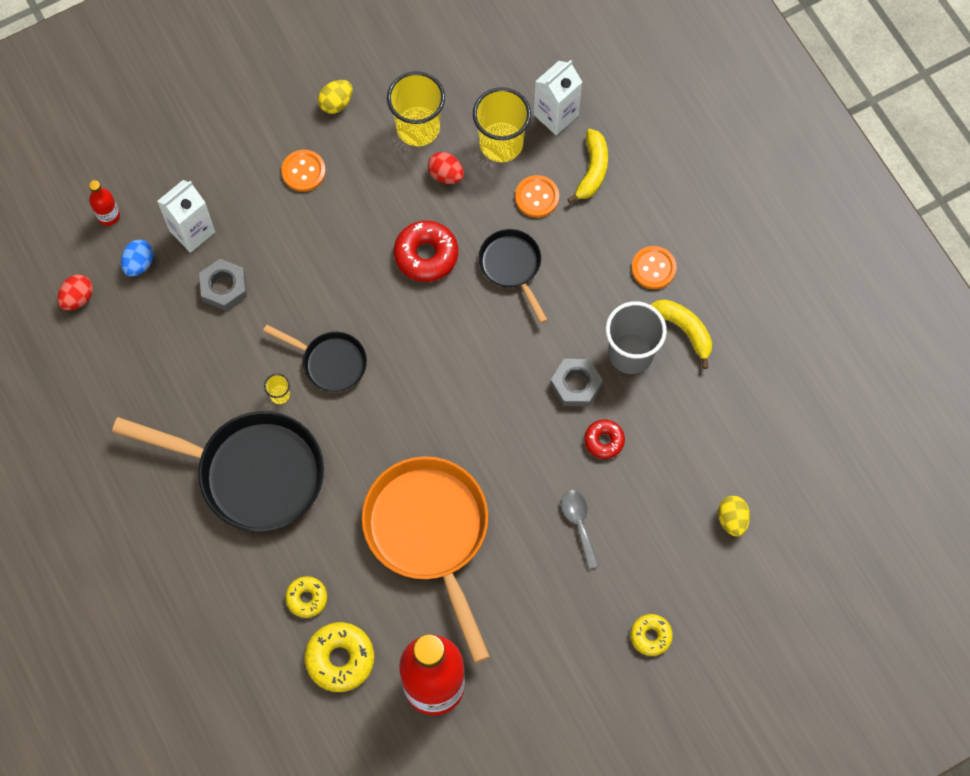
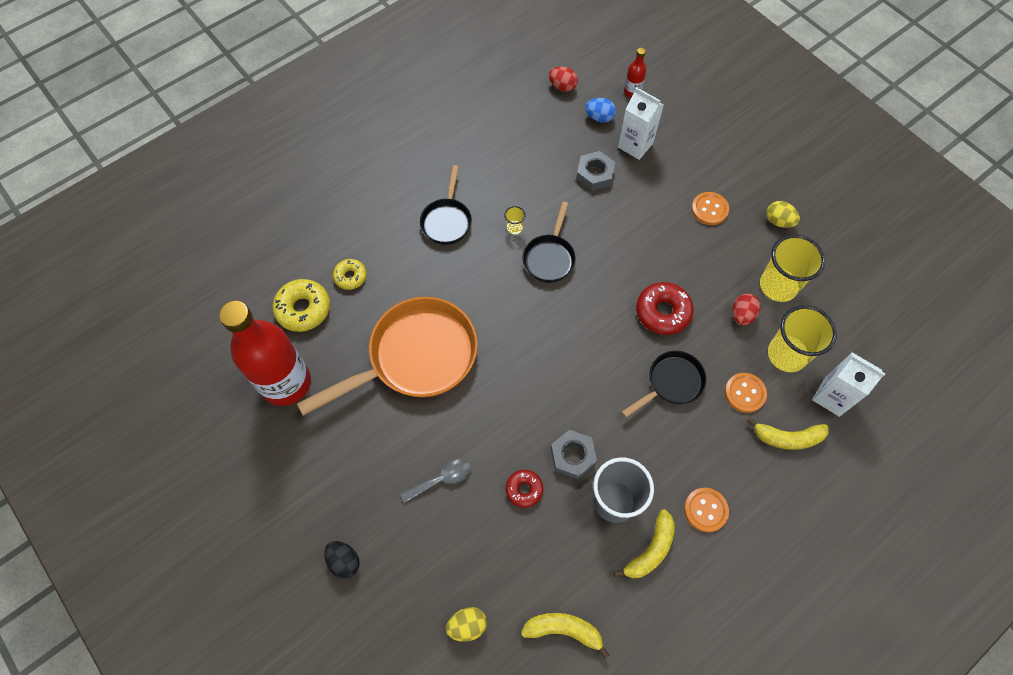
camera: 80 degrees right, 5 degrees down
(252, 473) = (447, 221): black pan -> black pan, size x0.52
(650, 636) = (344, 561): yellow donut -> black egg
(749, 428) = (564, 630): none -> yellow banana

